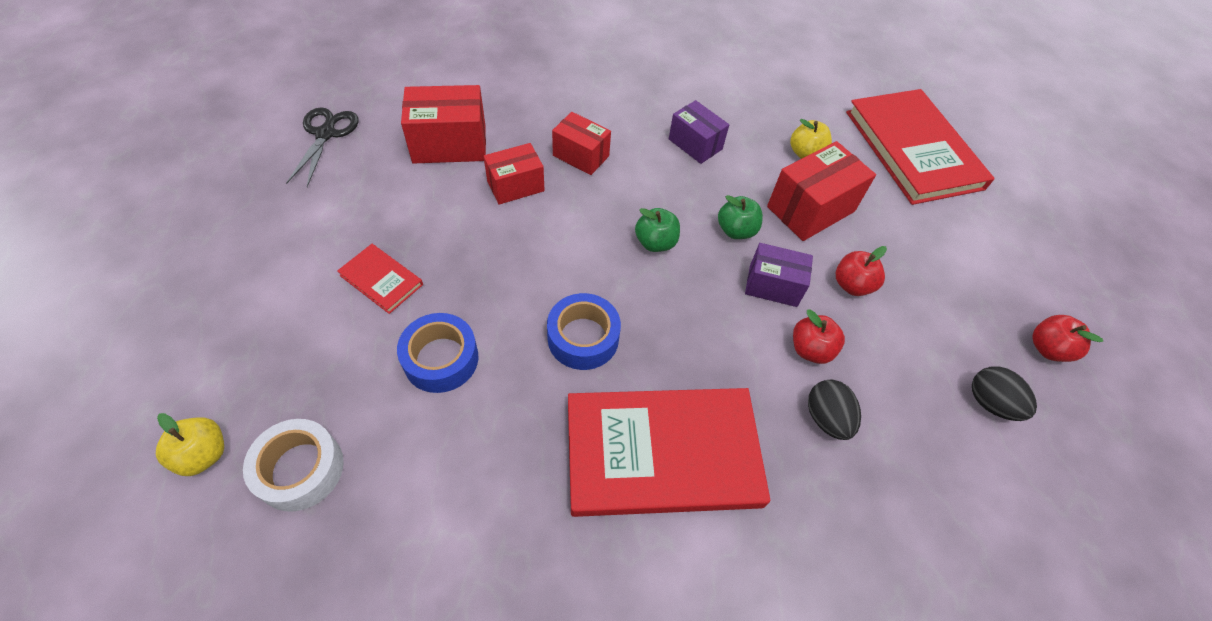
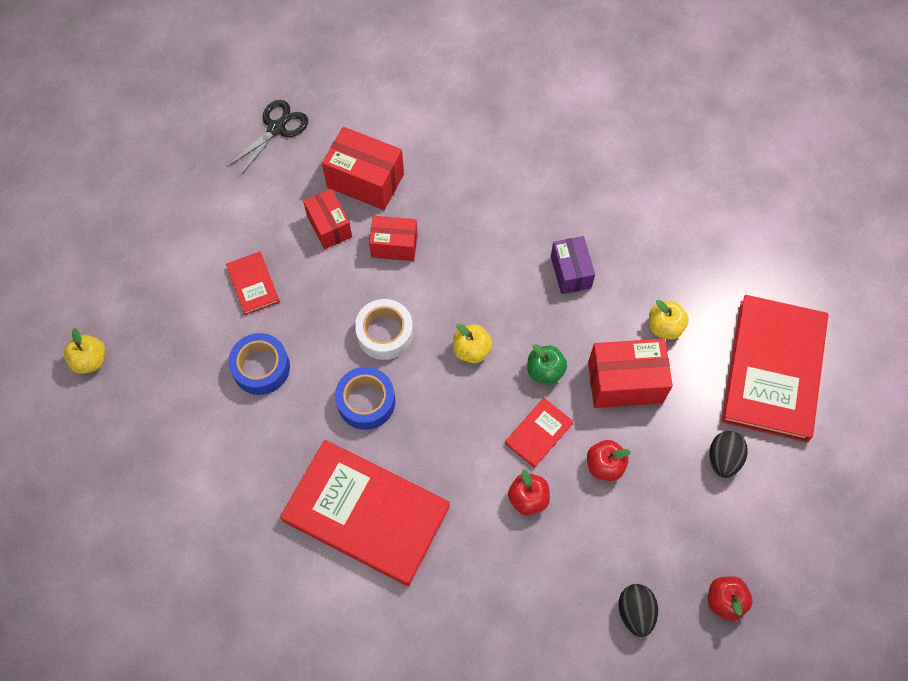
camera: 35 degrees right, 10 degrees up
(300, 469) = (140, 400): white tape -> white tape (385, 333)
(581, 156) = (464, 240): red box -> red box (329, 226)
(655, 242) = (471, 350): green apple -> yellow apple
(773, 286) = (538, 433): purple box -> red book
(826, 418) = (499, 553): black egg -> black egg (723, 459)

